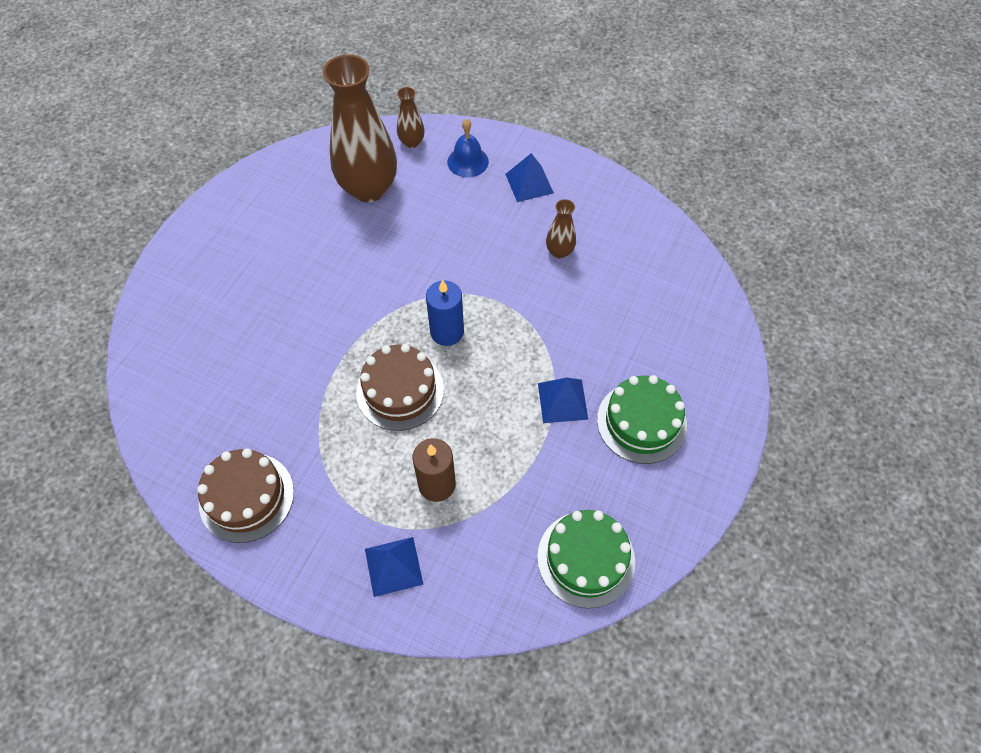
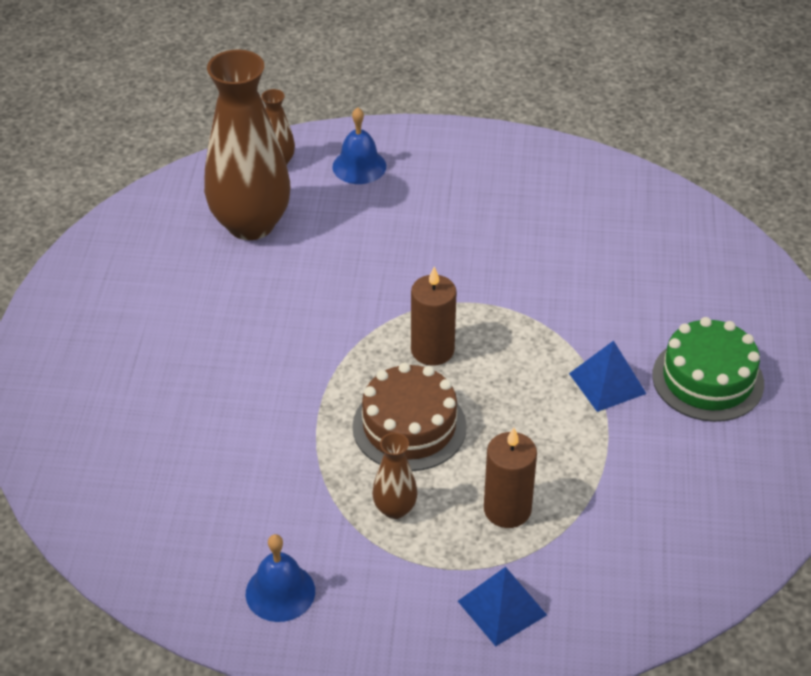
camera: 20 degrees left, 15 degrees down
(246, 497) = (280, 592): brown cake -> blue bell
(447, 332) = (432, 350): blue candle -> brown candle
(529, 183) = (447, 171): blue pyramid -> none
(559, 252) = (521, 233): brown vase -> brown vase (395, 509)
(586, 558) = (718, 531): green cake -> none

